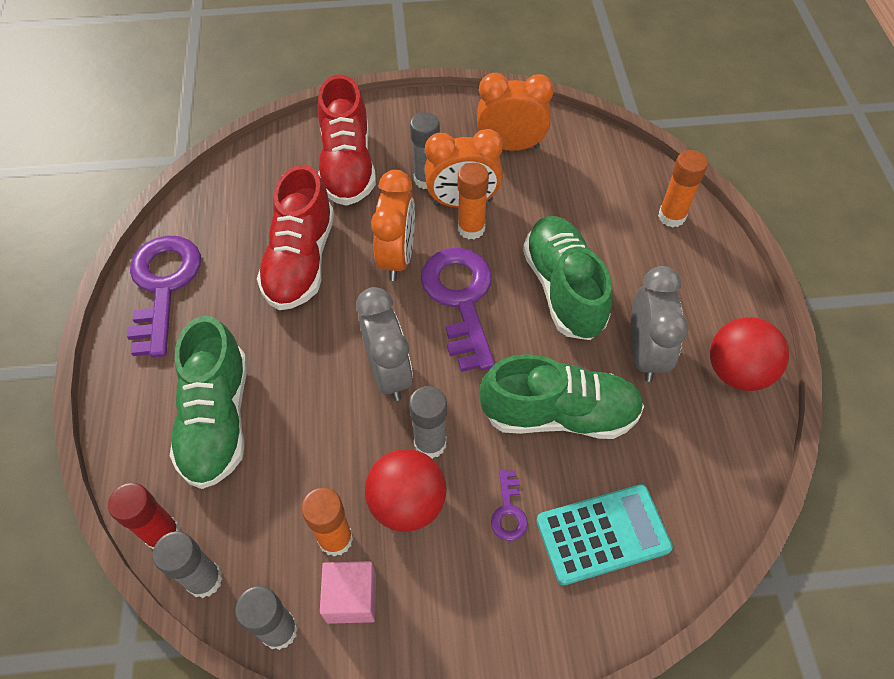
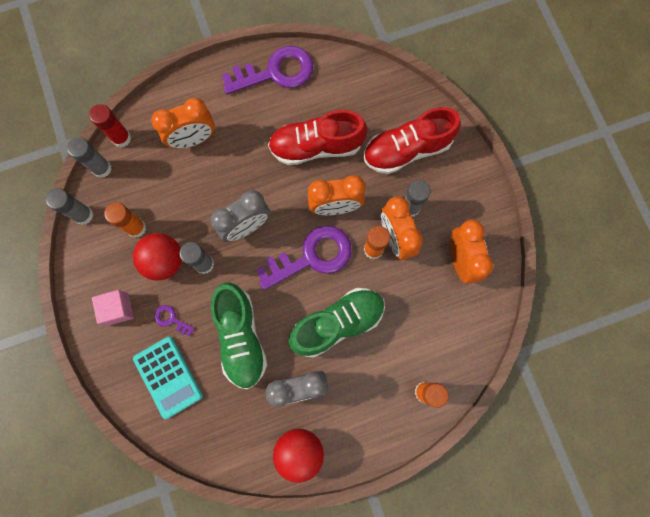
camera: 75 degrees right, 20 degrees up
(217, 419) = (193, 139): green shoe -> orange clock
(351, 598) = (106, 246): pink cube -> pink cube (118, 309)
(508, 511) = (171, 319): purple key -> purple key turned 45 degrees clockwise

